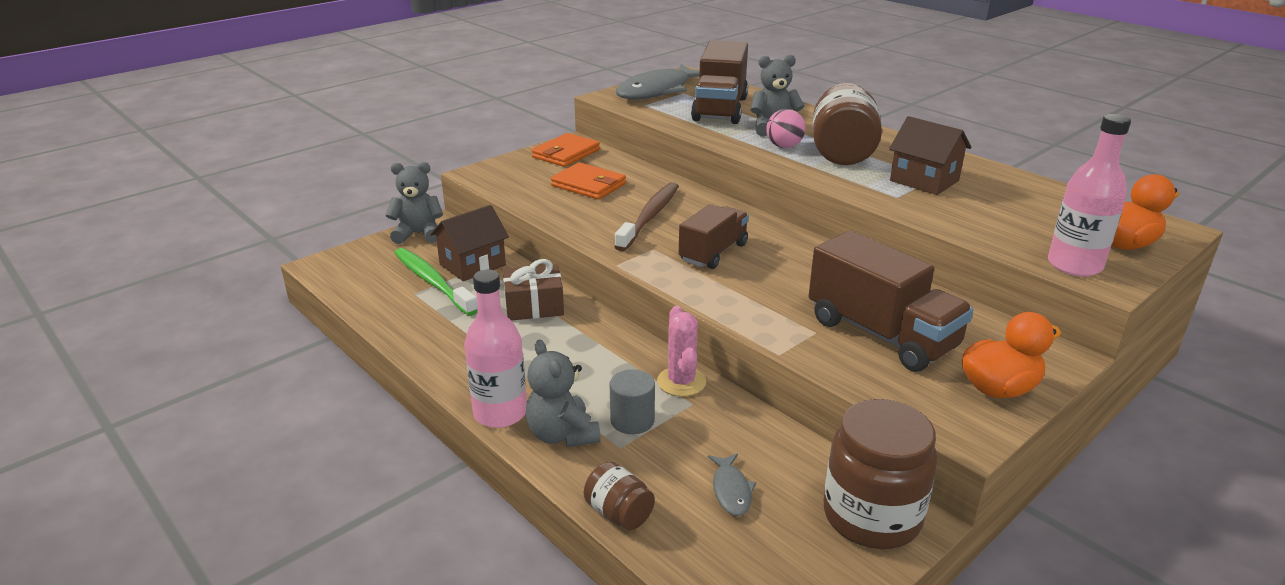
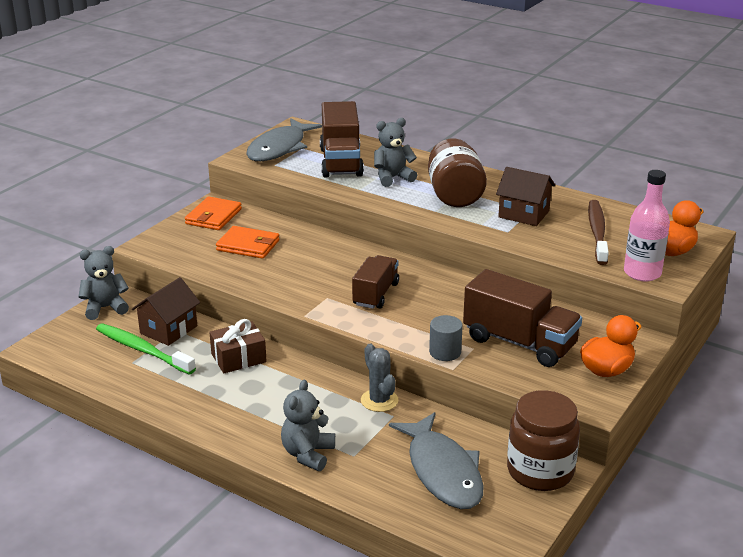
camera: 15 degrees left, 0 degrees up
(500, 413) = (254, 446): pink bottle -> none
(562, 435) = (308, 454): grey teddy bear -> grey teddy bear turned 60 degrees clockwise
(619, 513) = (372, 500): brown jar -> none
(632, 420) = (354, 435): grey cylinder -> grey cylinder (445, 352)
(650, 216) = (312, 269): brown toothbrush -> brown toothbrush (597, 232)
(681, 382) = (379, 400): pink cactus -> grey cactus
(731, 490) = (442, 471): grey fish -> grey fish, size x2.34
(784, 146) = (407, 194): pink ball -> none

